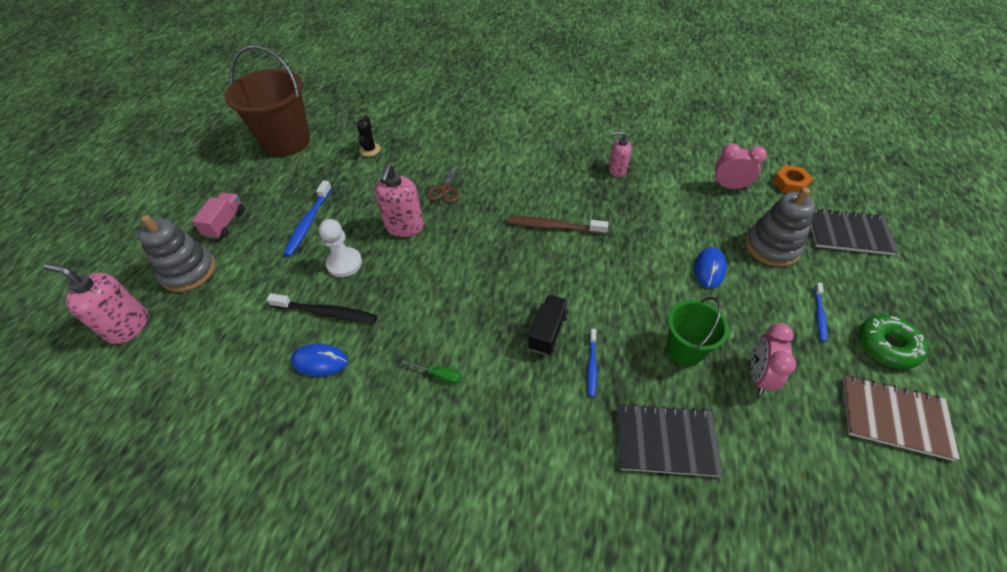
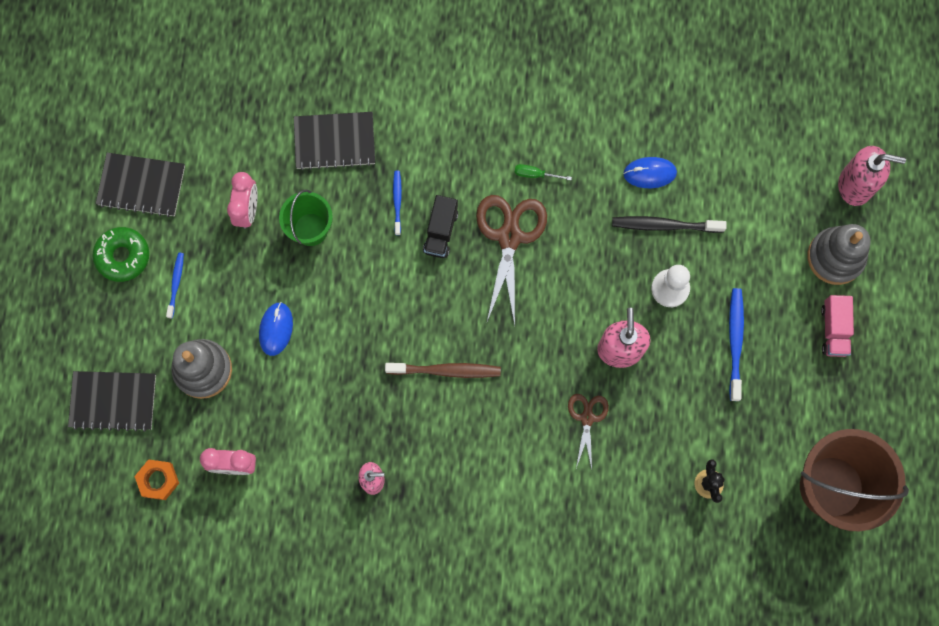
camera: 170 degrees right, 25 degrees up
(479, 319) = (509, 237): none -> brown scissors
(894, 418) = (141, 186): brown notebook -> black notebook

